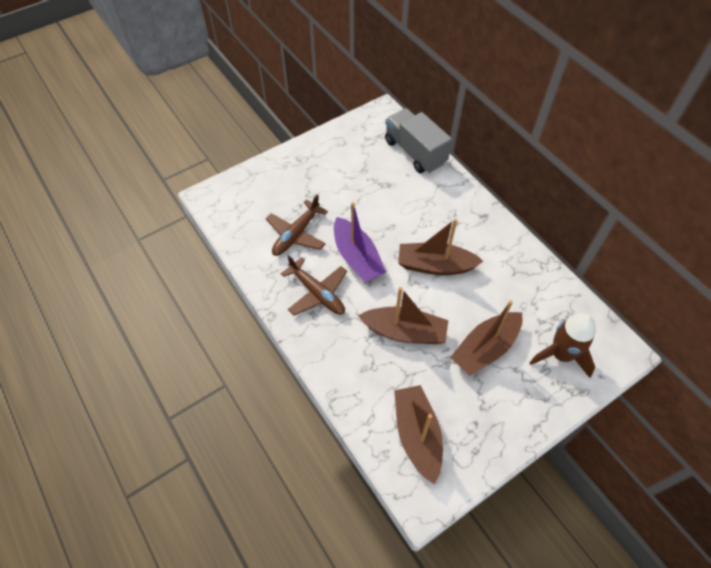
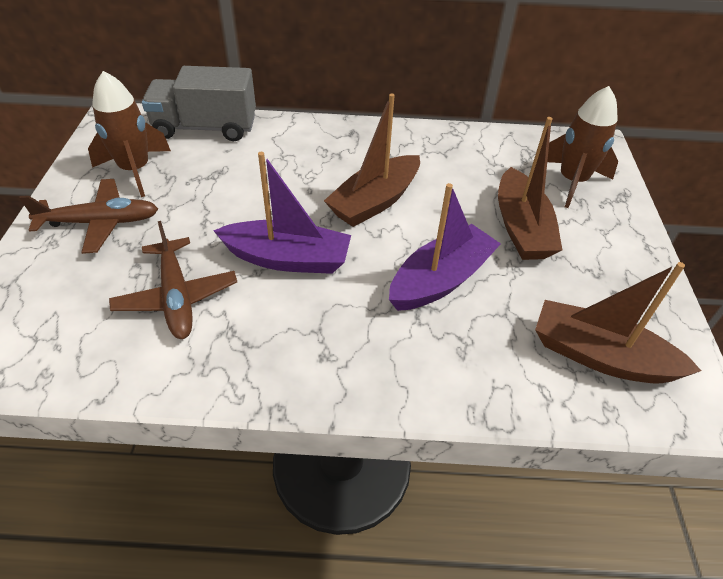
camera: 55 degrees left, 10 degrees down
(317, 293) = (296, 331): brown plane -> brown plane (99, 222)
(355, 153) = (135, 170): none -> brown rocket
(404, 332) = (441, 280): brown boat -> purple boat

